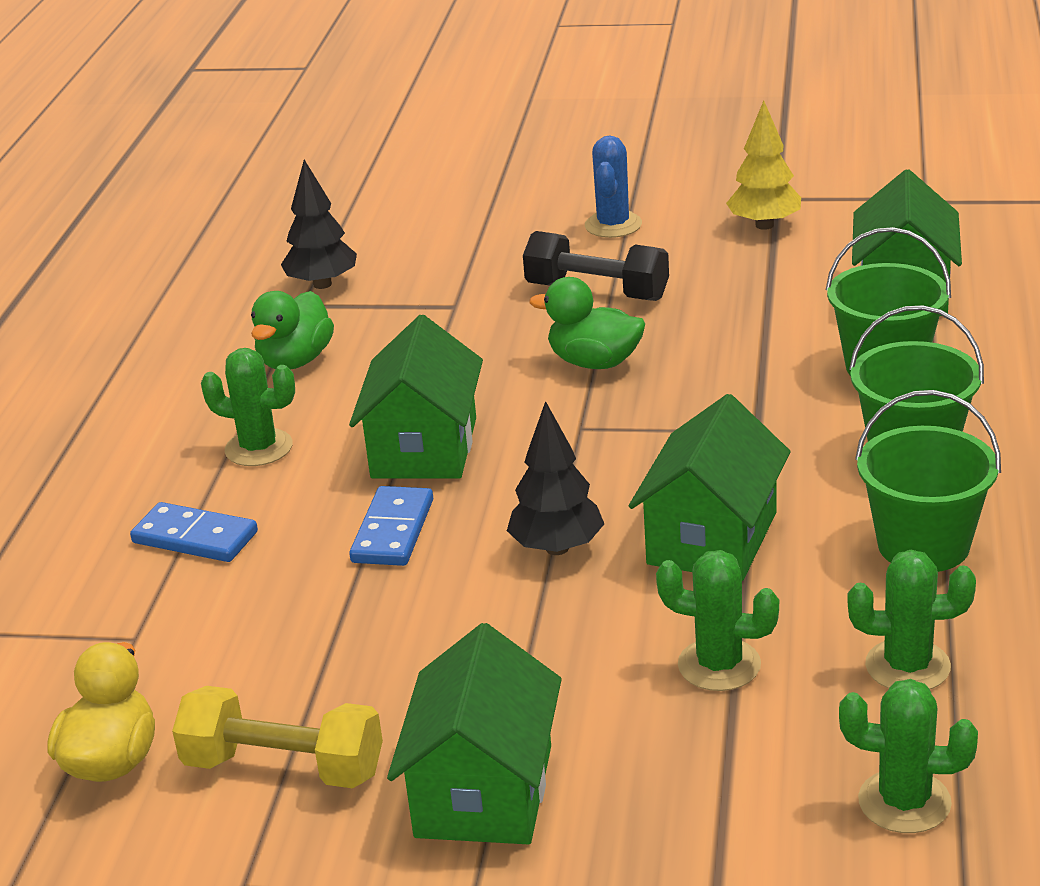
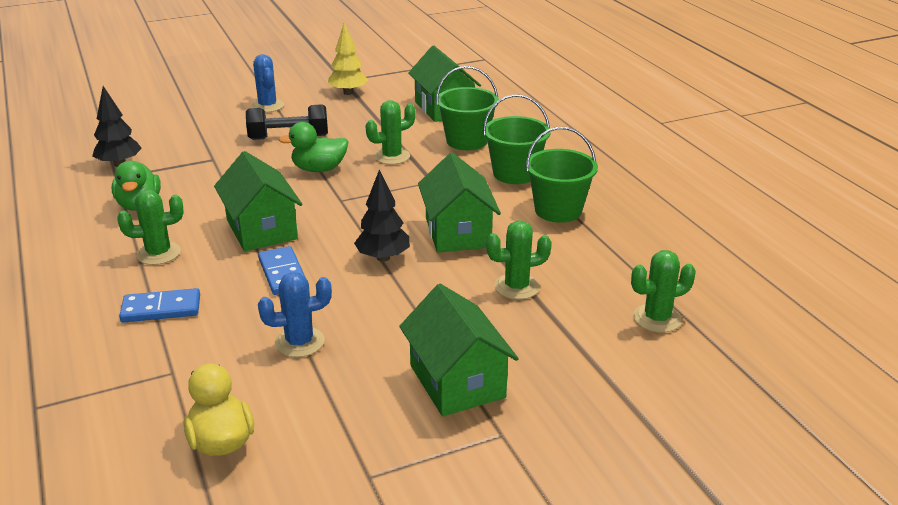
camera: 35 degrees left, 0 degrees up
(284, 767) = (333, 408): yellow dumbbell -> none
(324, 649) = (299, 342): none -> blue cactus
(907, 666) = (601, 262): green cactus -> green cactus (392, 156)

